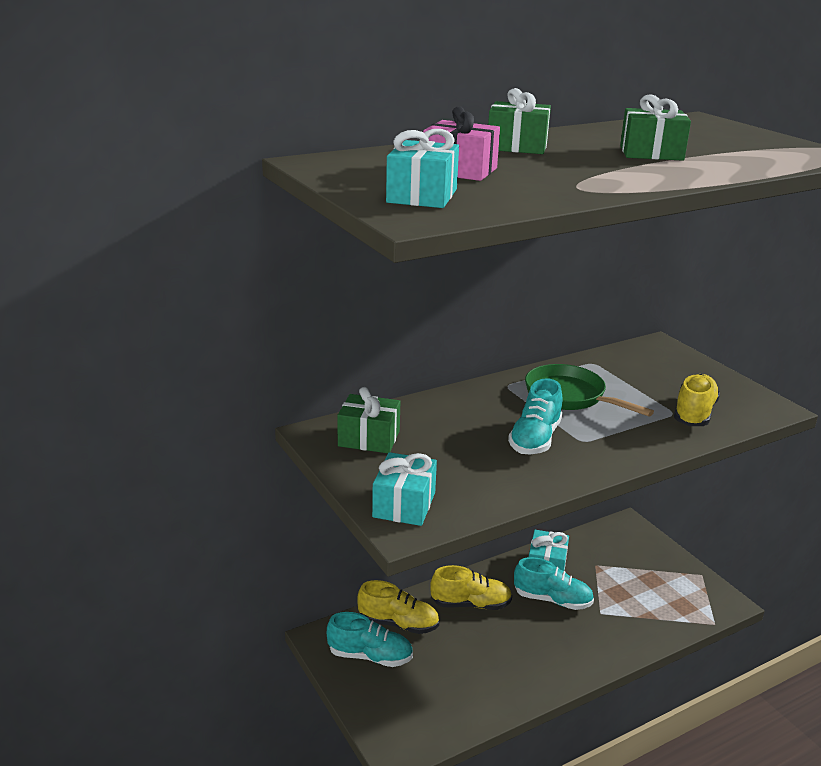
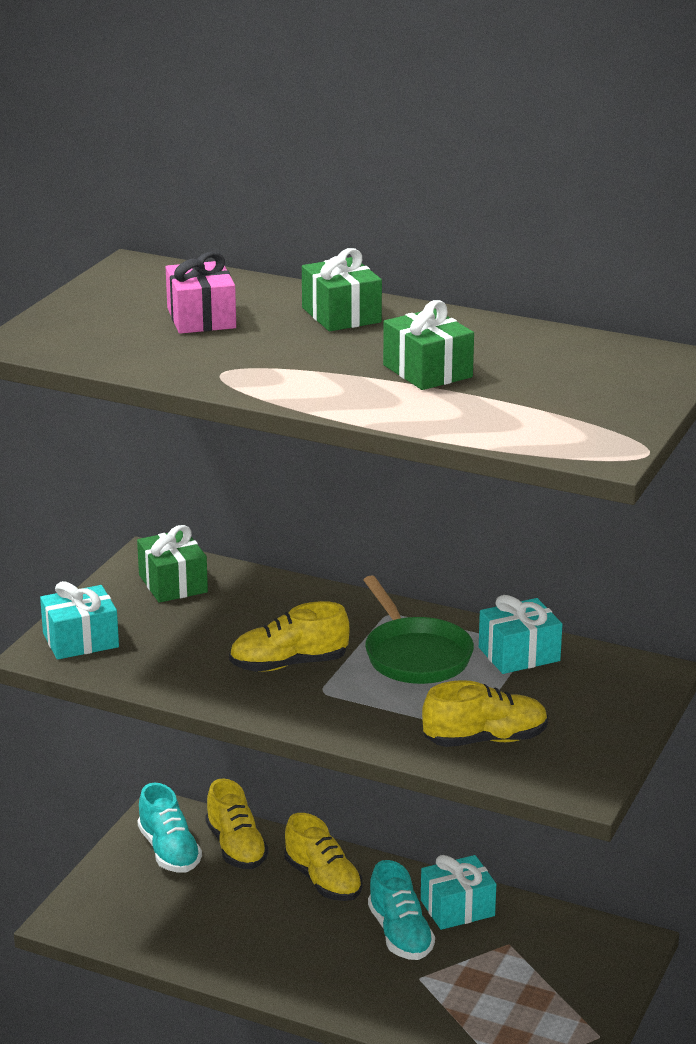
camera: 55 degrees right, 0 degrees up
(422, 196) = (93, 327): turquoise gift -> turquoise gift (519, 654)
(535, 439) = (288, 664): turquoise shoe -> yellow shoe
(569, 396) = (415, 655): green pan -> green pan turned 150 degrees clockwise

